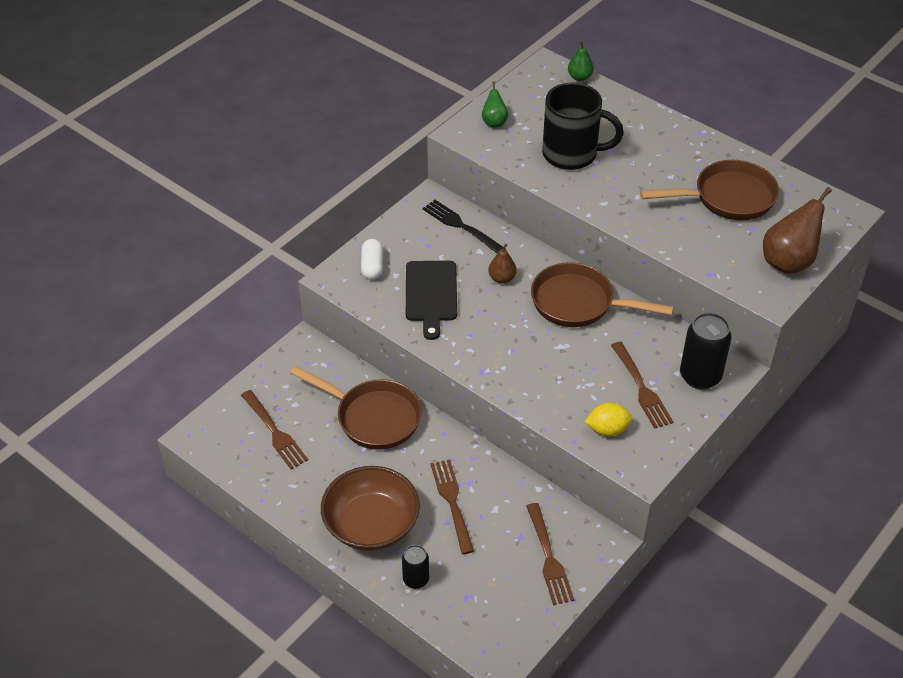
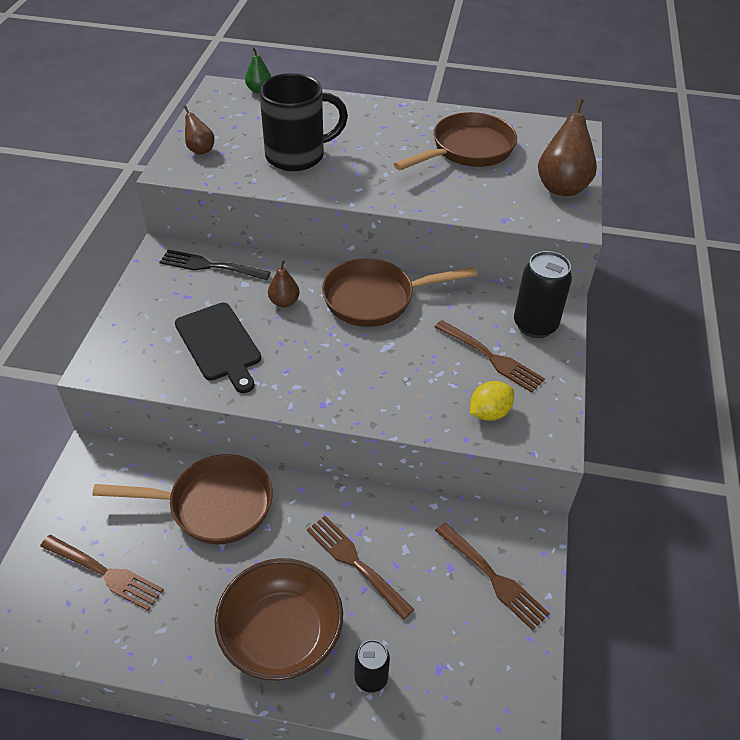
camera: 30 degrees left, 0 degrees up
(372, 266) = (137, 339): white capsule -> none
(494, 122) = (200, 150): green pear -> brown pear

